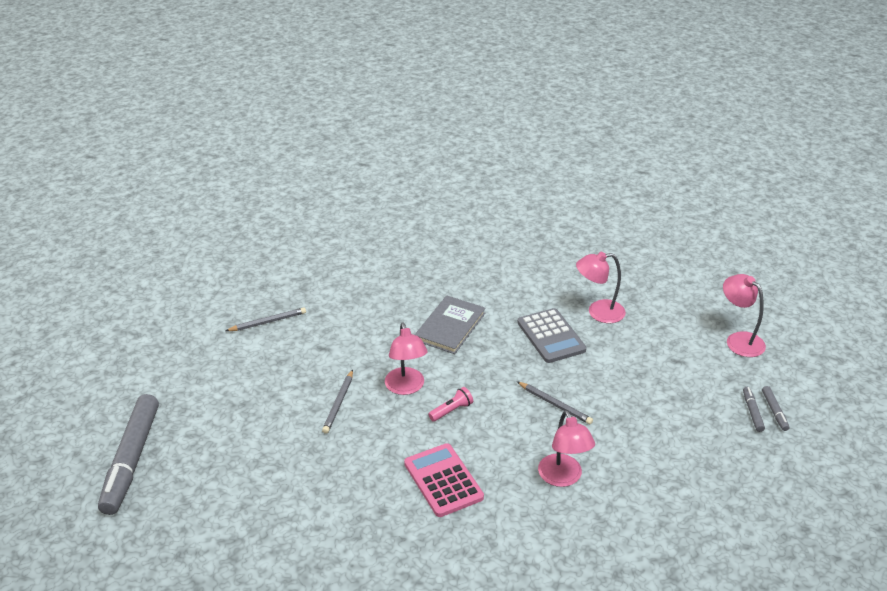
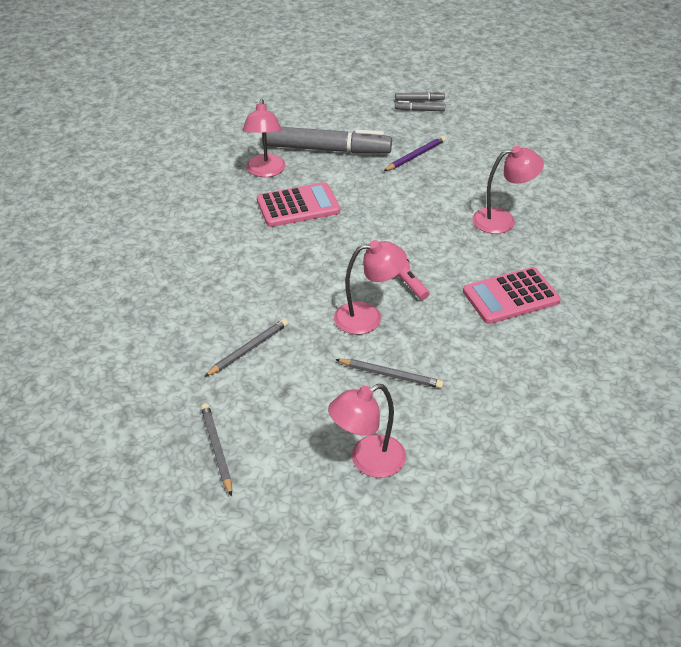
camera: 85 degrees left, 5 degrees up
(131, 460) = (491, 590): grey marker -> grey marker (326, 149)
(450, 326) = (266, 277): grey book -> none
(551, 336) = (298, 206): grey calculator -> pink calculator
(555, 404) = (403, 214): grey pencil -> grey pencil (248, 349)
(659, 410) = (415, 156): none -> purple pencil
(739, 340) = (324, 100): pink lamp -> pink lamp (368, 461)

